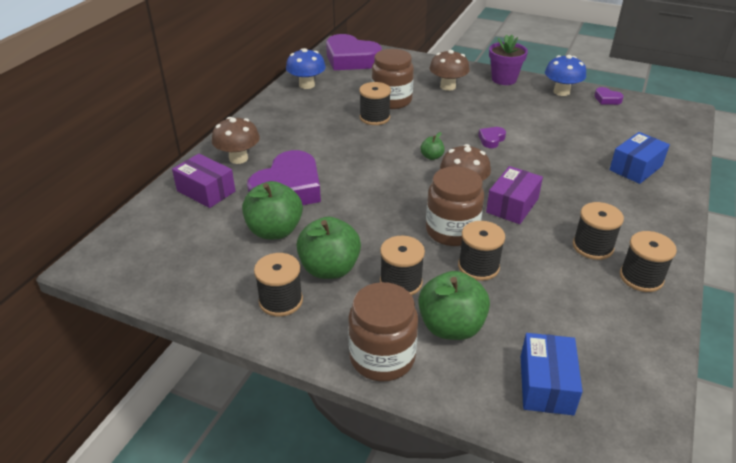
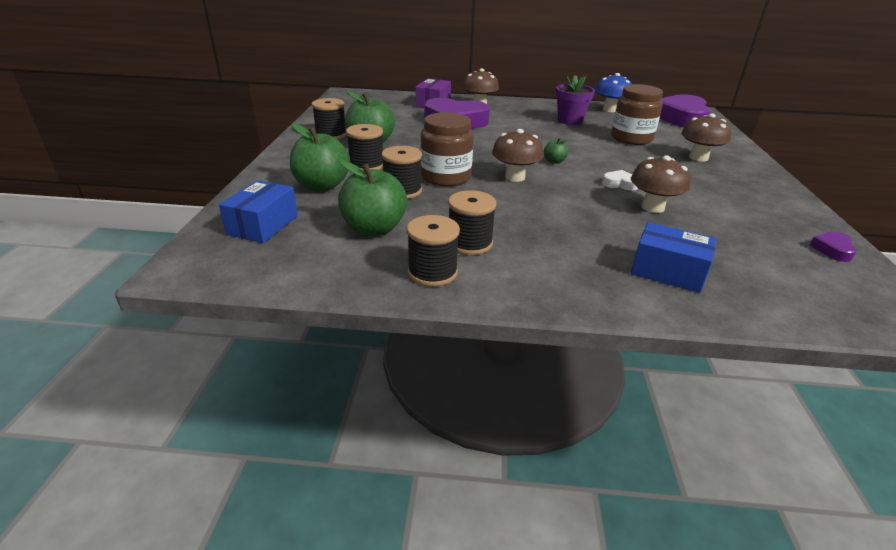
camera: 70 degrees right, 5 degrees down
(274, 231) = (403, 124): green apple -> green apple (374, 229)
(374, 117) = (591, 136): black spool -> none
(382, 357) = (284, 167): brown jar -> none
(491, 139) = (619, 184): purple heart -> white heart
(504, 79) = (766, 183): purple flower pot -> purple flower pot (570, 121)
(512, 205) = (508, 200): purple box -> none
(538, 140) = (652, 207): none -> brown mushroom
(546, 385) = (263, 225): blue box -> blue box turned 60 degrees counterclockwise
(561, 92) = (796, 217): blue mushroom -> none

